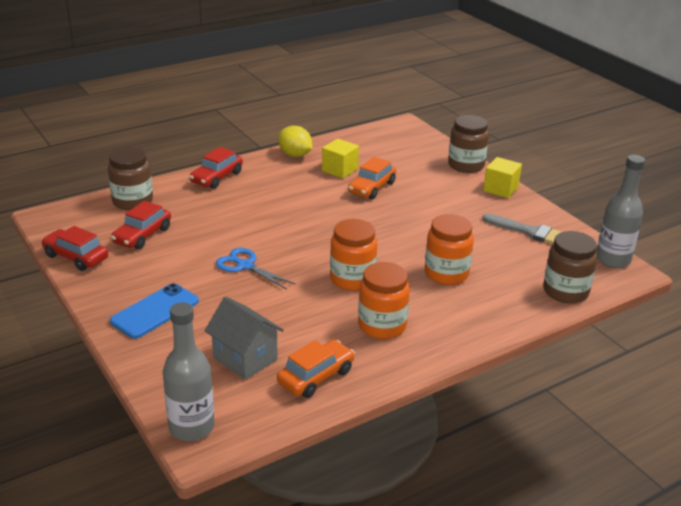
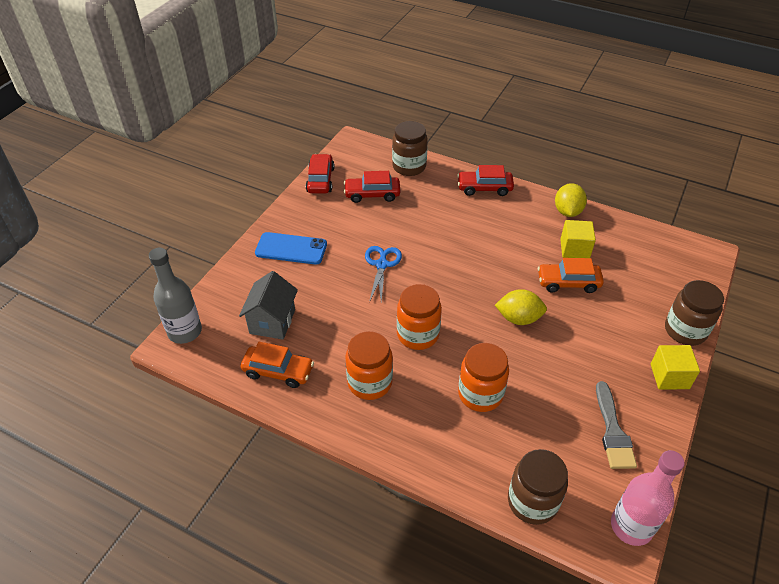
camera: 60 degrees right, 15 degrees up
(385, 224) = (518, 318): none -> yellow lemon
(612, 260) = (631, 526): grey bottle -> pink bottle

